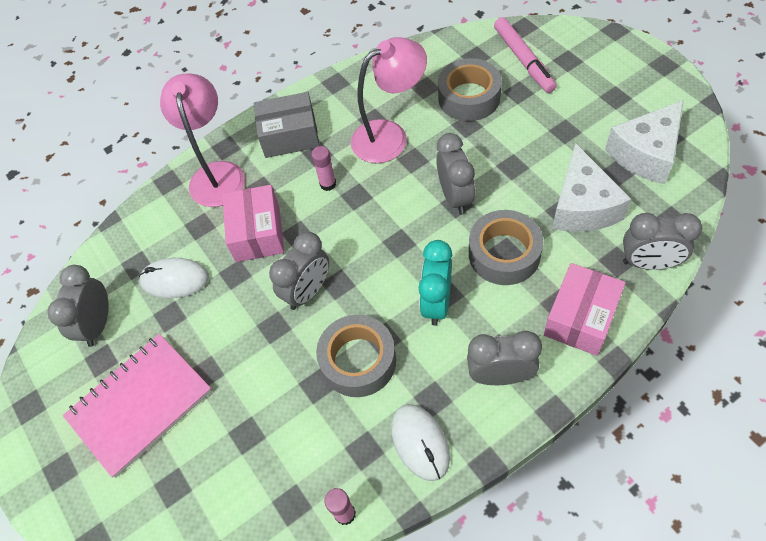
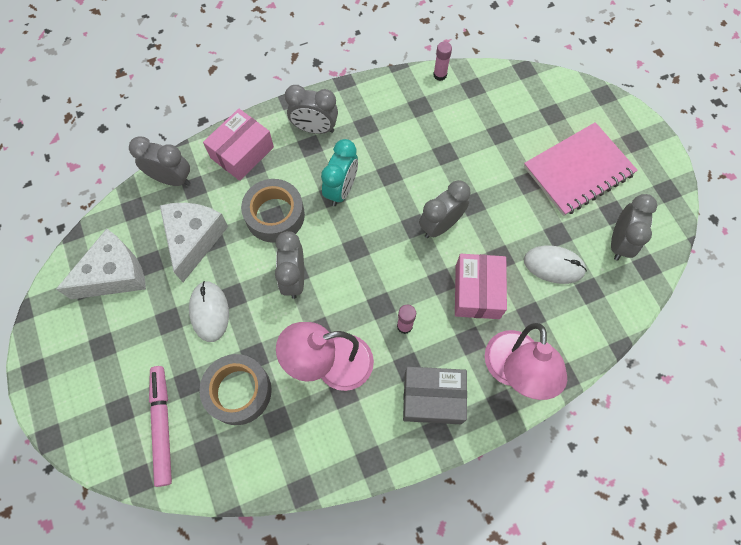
camera: 175 degrees left, 10 degrees up
(358, 361) = (411, 162): grey tape -> none
(420, 442) = (382, 102): white mouse -> white mouse (209, 312)

